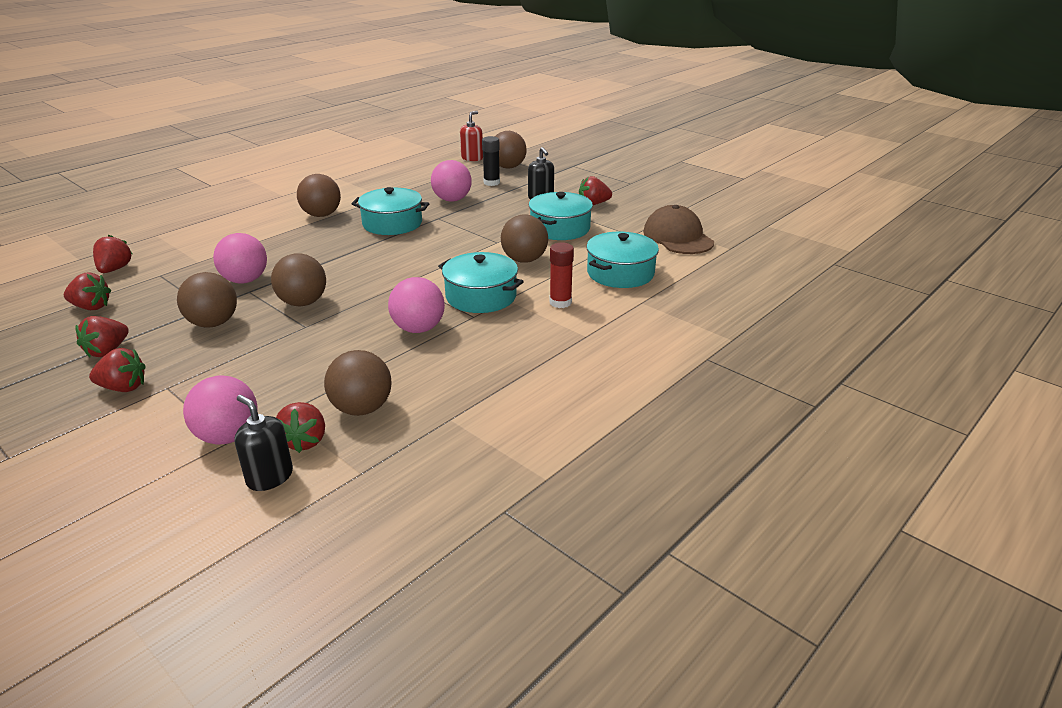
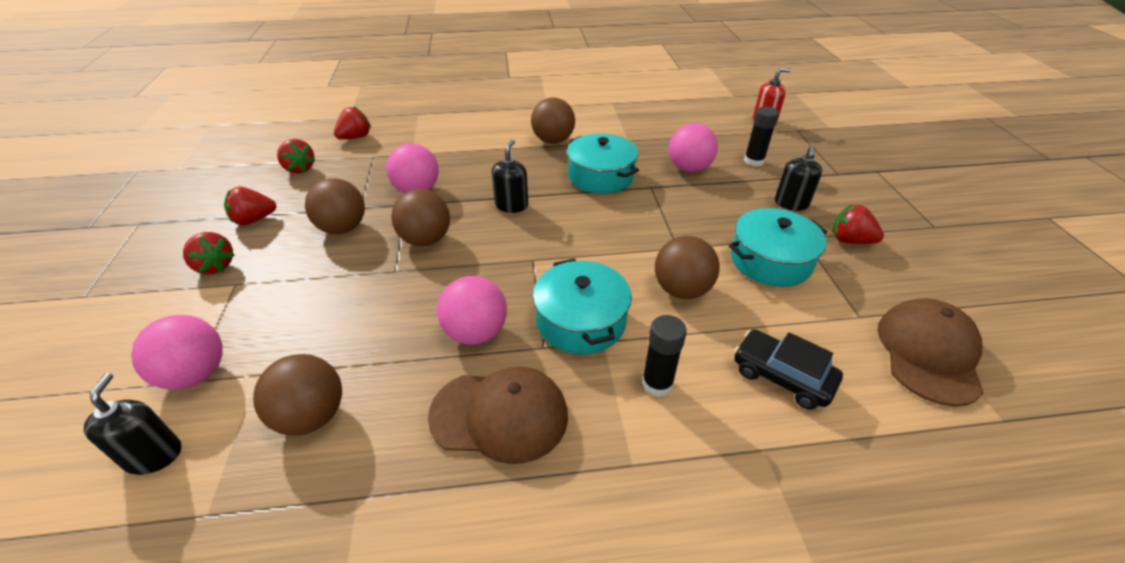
camera: 40 degrees right, 10 degrees up
(305, 441) = (227, 426): red strawberry -> none
(345, 261) = (511, 205): none -> black soap dispenser
(488, 352) = (499, 415): none -> brown cap
(508, 167) = (793, 146): brown ball -> none
(560, 302) = (657, 383): red glue stick -> black glue stick
(620, 273) = (782, 376): turquoise pot -> black car

